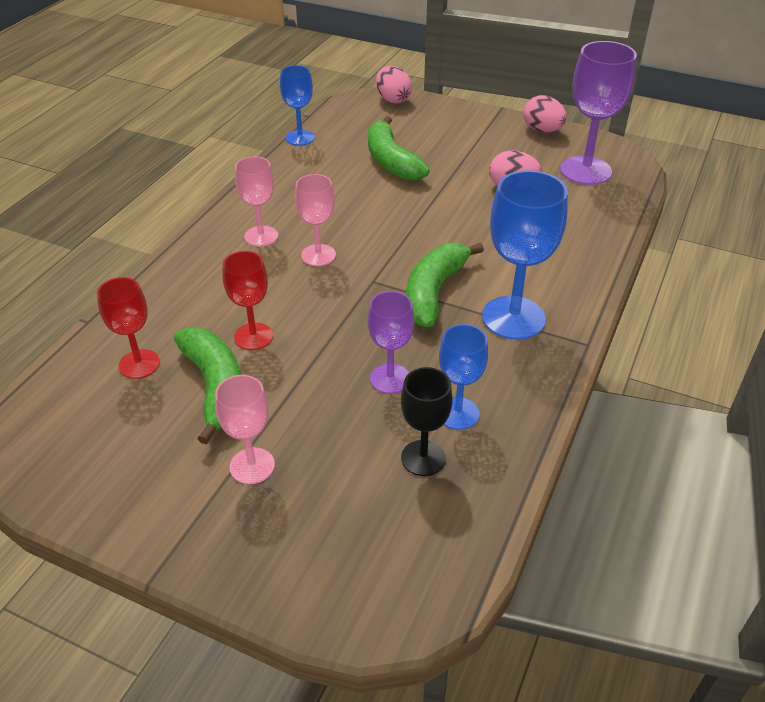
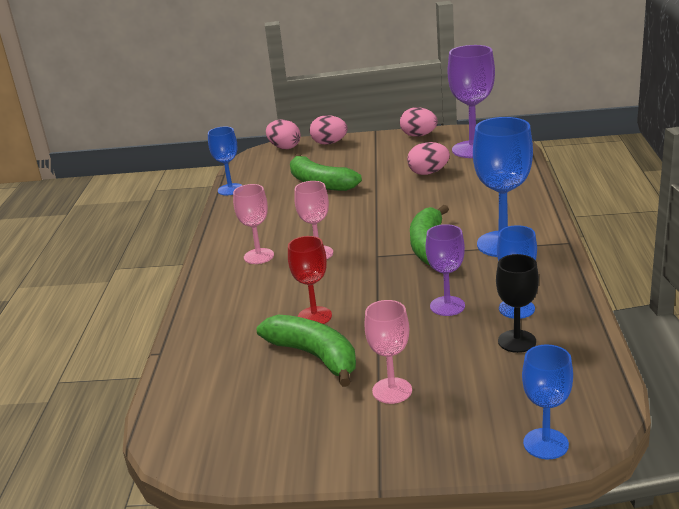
camera: 20 degrees left, 15 degrees down
(139, 364) = (234, 363): red goblet -> none
(344, 609) = (545, 444): none -> blue goblet
(441, 109) = (329, 143): none -> pink egg

